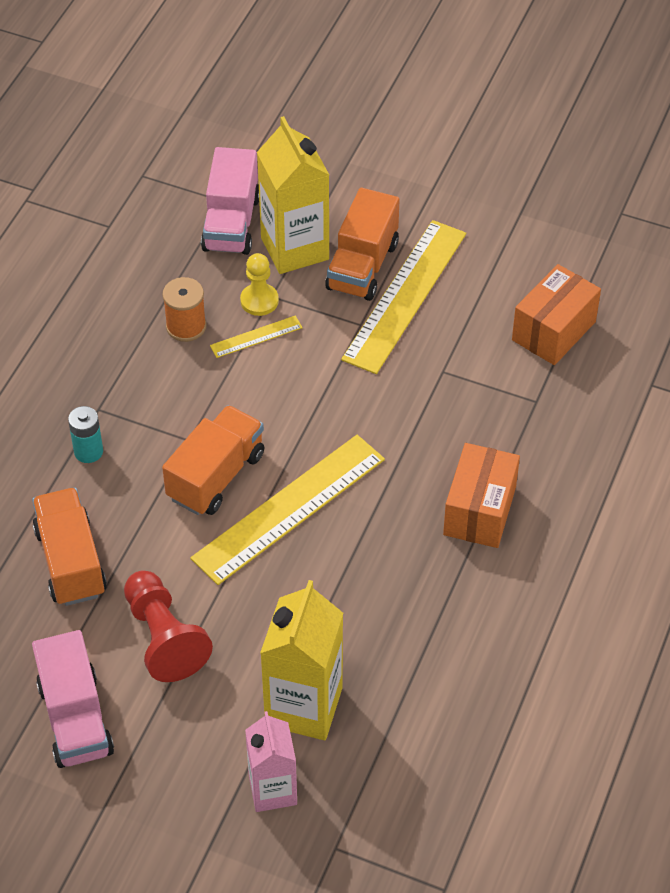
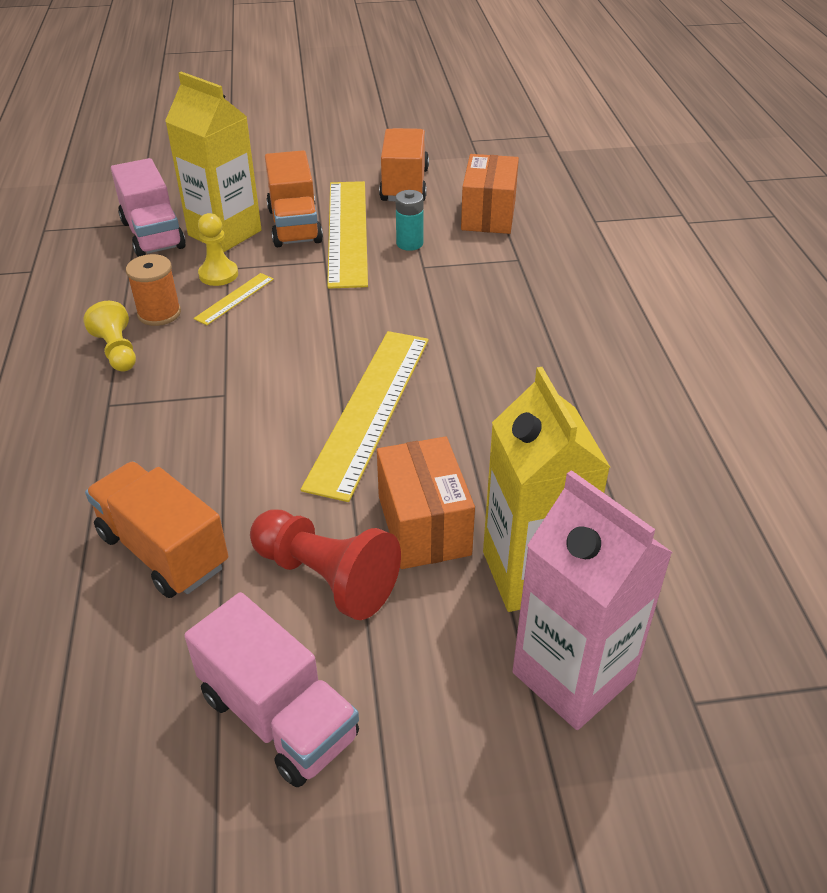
camera: 30 degrees left, 10 degrees down
(88, 451) = (120, 443): turquoise battery -> turquoise battery (409, 243)
(132, 354) = (117, 351): none -> yellow pawn
(216, 476) = (274, 412): orange truck -> orange truck (404, 185)
(273, 790) = (573, 676): pink carton -> pink carton, size x1.54
(479, 511) = (545, 345): orange box -> orange box (424, 525)

